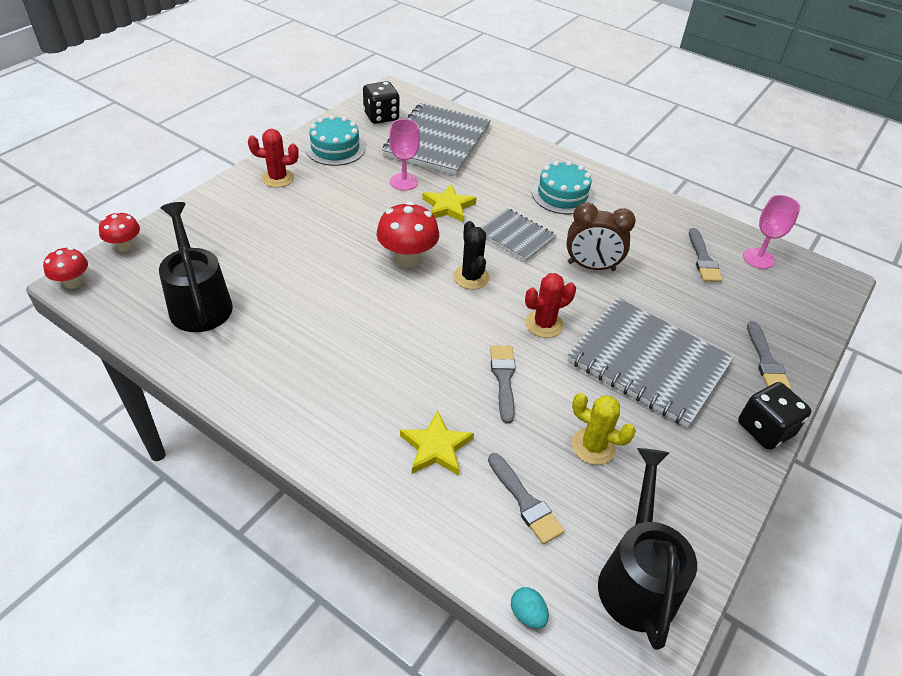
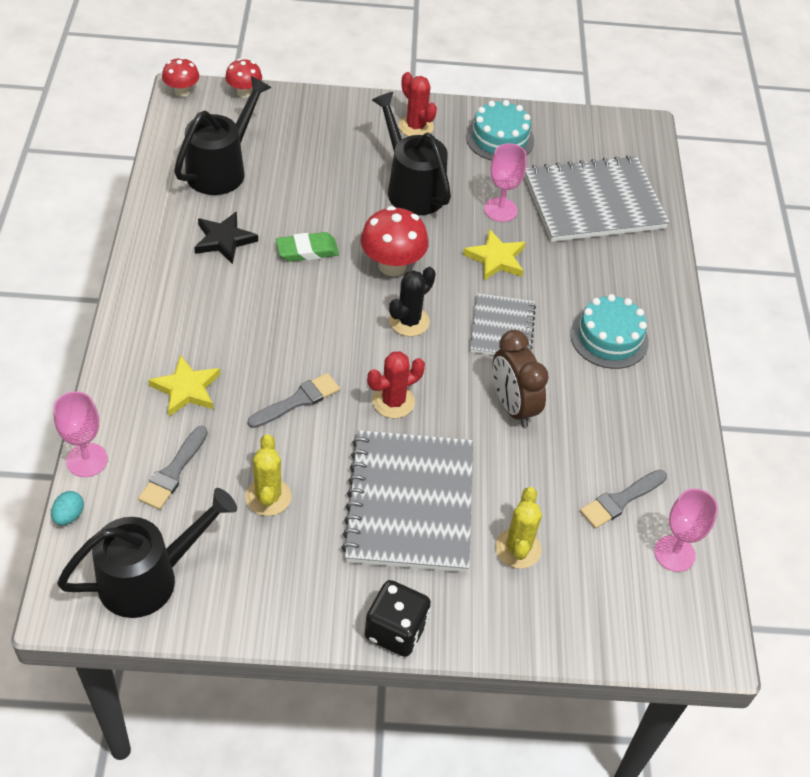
camera: 55 degrees right, 5 degrees up
(285, 340) = (224, 240): none -> black star
(337, 211) = (411, 187): none -> black watering can
(347, 296) = (307, 250): none -> green eraser
(381, 116) = (588, 142): black dice -> none
(467, 567) = (87, 460): none -> pink goblet
(544, 324) = (393, 401): red cactus -> red cactus turned 60 degrees counterclockwise
(719, 327) = (518, 548): none -> yellow cactus
(766, 361) = (500, 606): grey brush -> none

